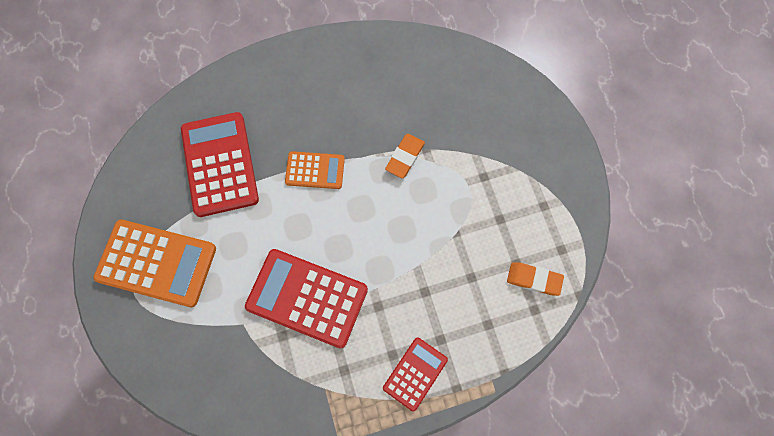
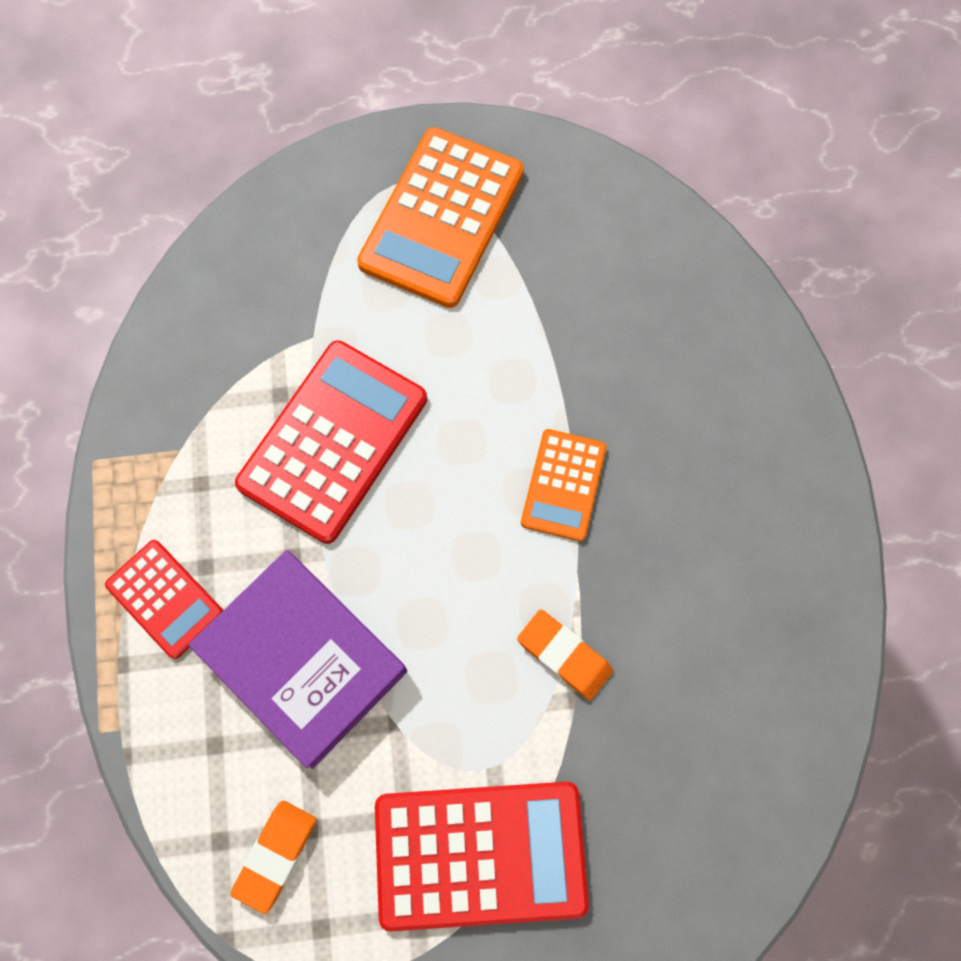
camera: 100 degrees right, 0 degrees up
(220, 164) = (601, 326): red calculator -> red calculator (480, 854)
(433, 287) = (303, 660): none -> purple book

